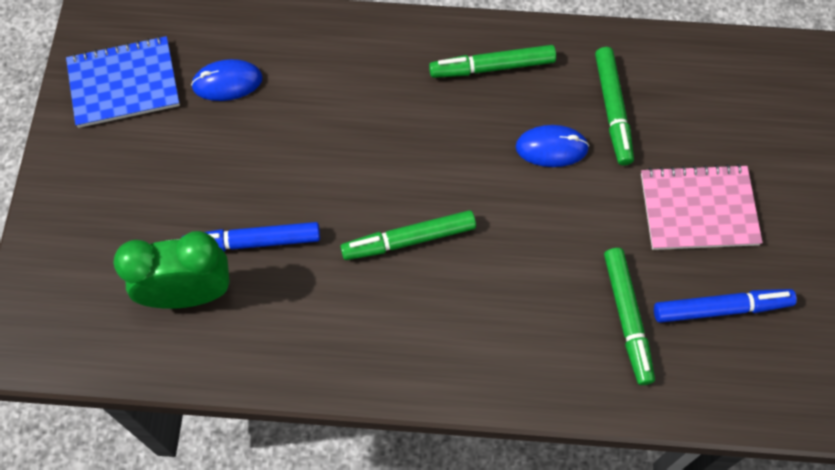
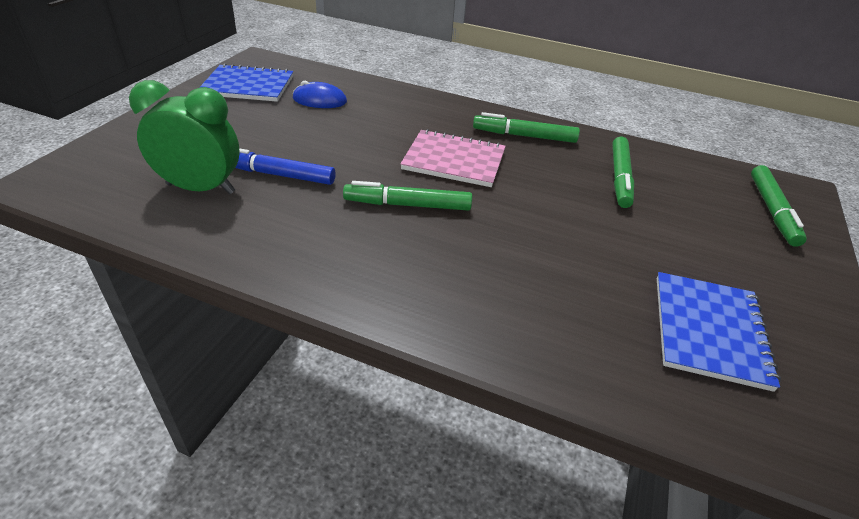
camera: 15 degrees right, 25 degrees down
(551, 148) = (558, 185): blue mouse -> none
(627, 318) = (601, 310): green marker -> green marker (772, 211)
(698, 209) = (692, 253): pink notebook -> pink notebook (454, 160)
(721, 308) = (709, 330): blue marker -> blue notebook

